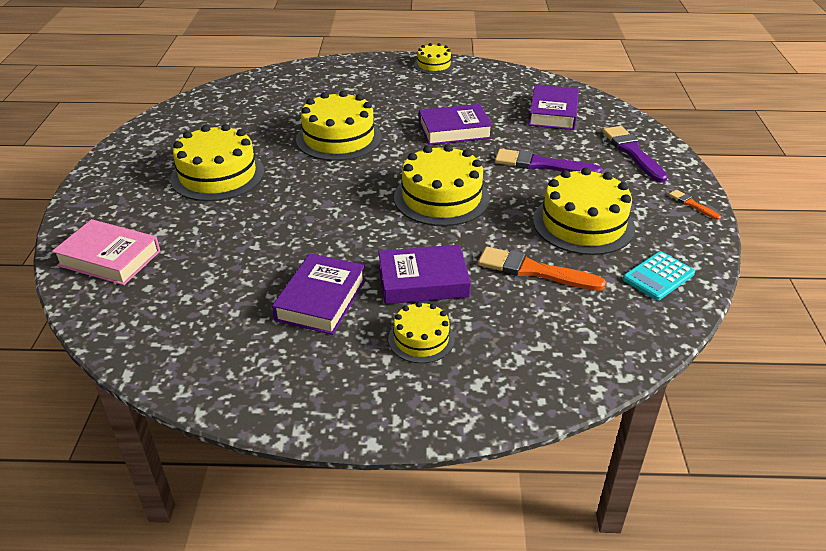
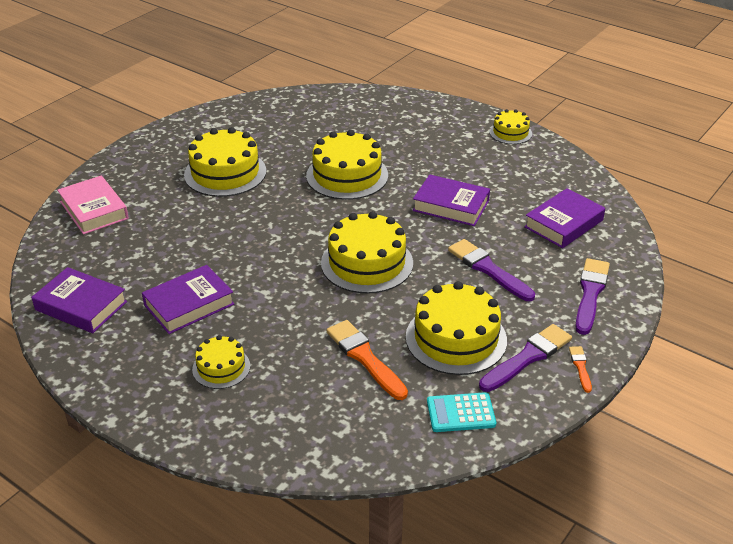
camera: 35 degrees right, 0 degrees up
(423, 281) = (273, 325): purple book -> purple book (81, 306)
(650, 214) = (527, 357): none -> purple brush

